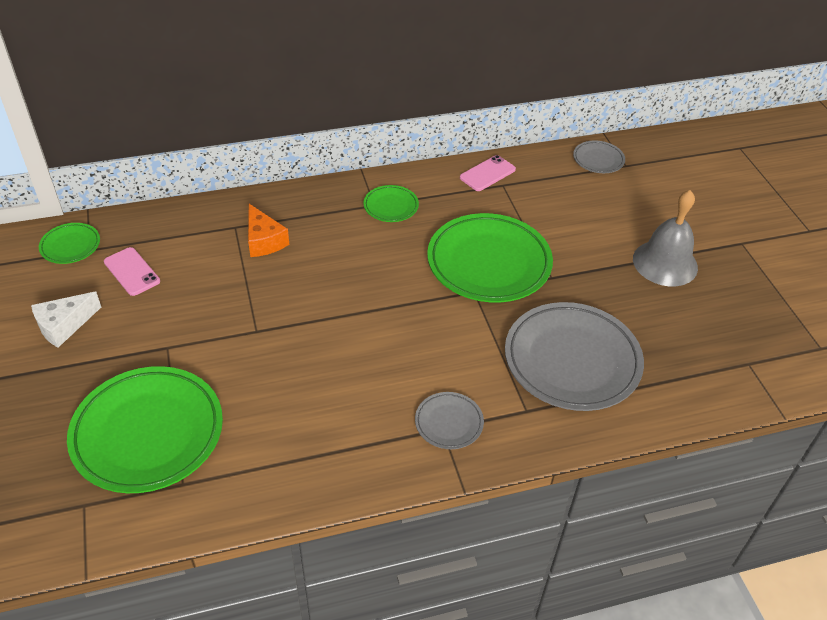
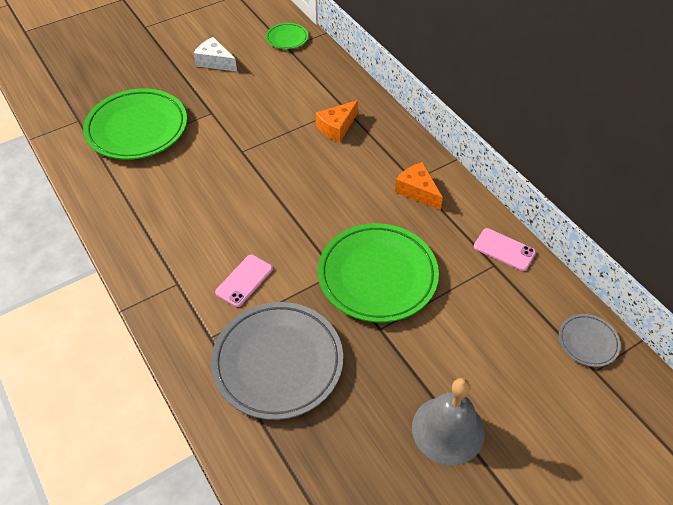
camera: 75 degrees right, 5 degrees up
(132, 271) = (275, 73): pink phone -> pink phone (244, 281)
(391, 206) = (417, 191): green plate -> orange cheese
(449, 423) = (184, 286): grey plate -> none

